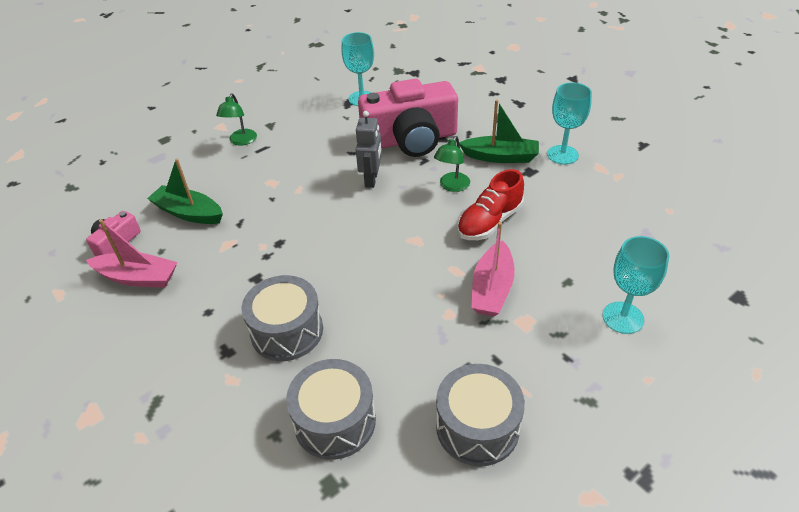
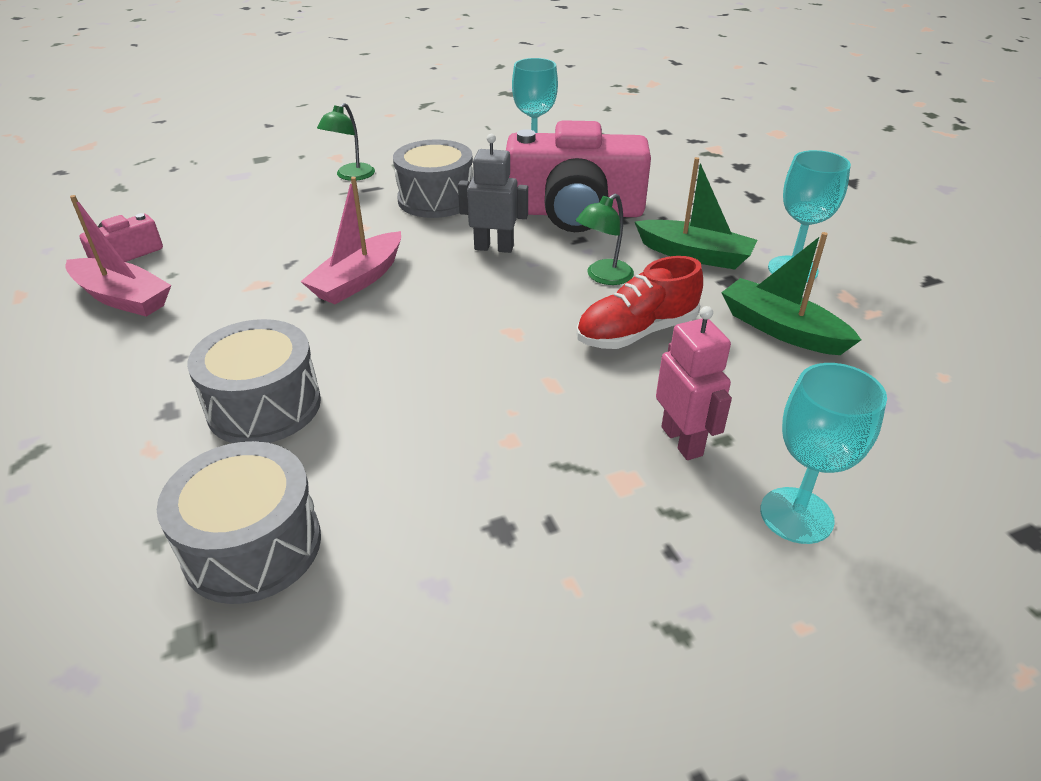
camera: 15 degrees right, 5 degrees down
(189, 213) = (234, 240): green boat -> green boat (781, 329)
(371, 179) = (494, 248): grey robot -> grey robot turned 105 degrees counterclockwise
(477, 427) = (465, 619): grey drum -> grey drum (436, 199)
(492, 289) = (595, 421): pink boat -> pink boat (358, 280)
(546, 288) = (682, 441): none -> pink robot

